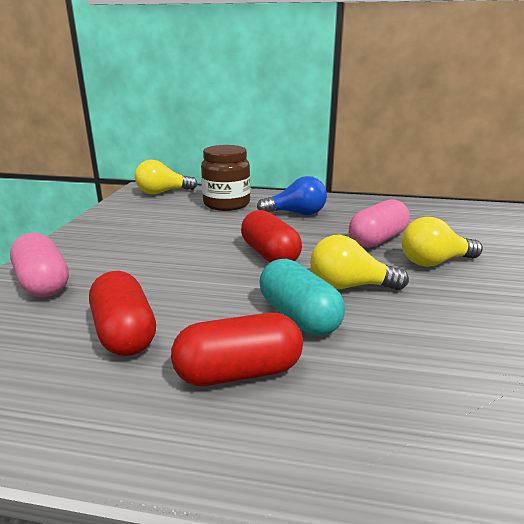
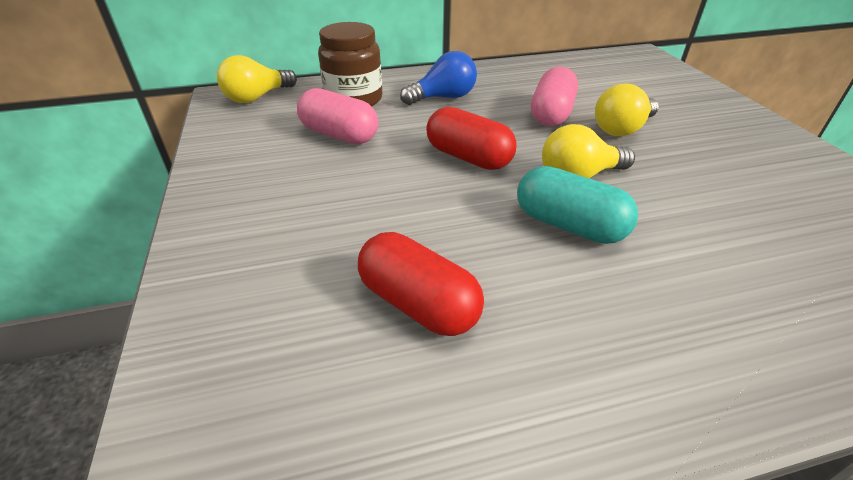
camera: 25 degrees left, 15 degrees up
(43, 283) = (242, 269): pink capsule -> pink capsule (339, 135)
(239, 372) = (580, 309): red capsule -> none

